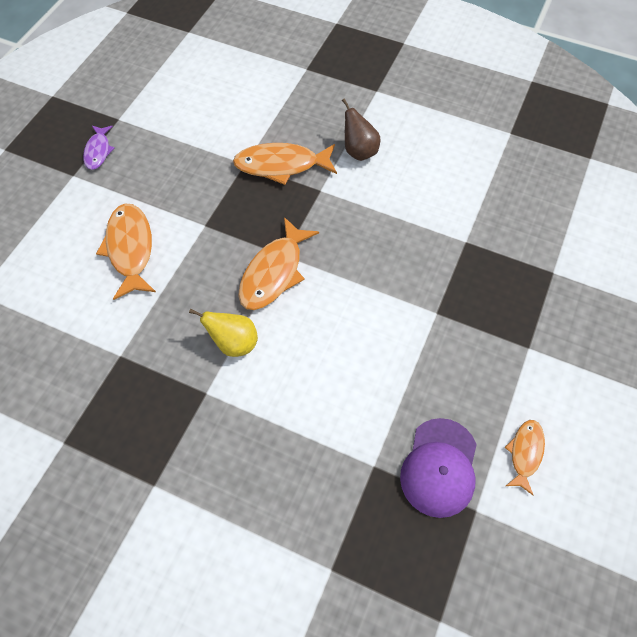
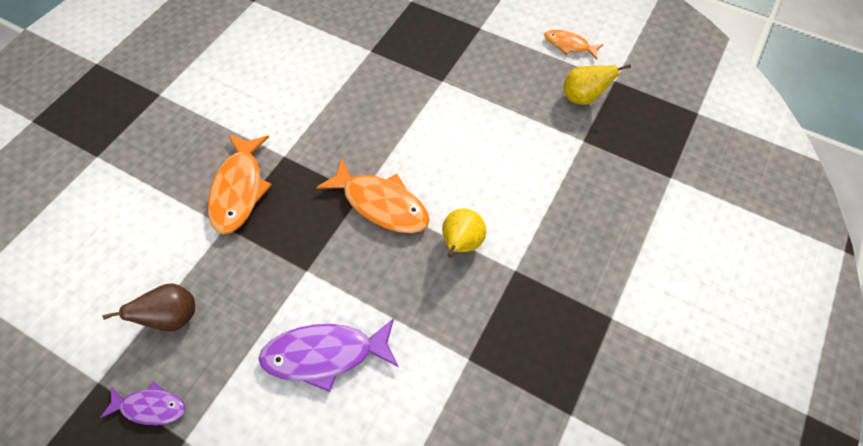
camera: 85 degrees left, 0 degrees up
(130, 249) = (325, 354): orange fish -> purple fish
(359, 151) = (240, 118): brown pear -> brown pear (173, 317)
(439, 467) = (582, 97): purple cap -> yellow pear

